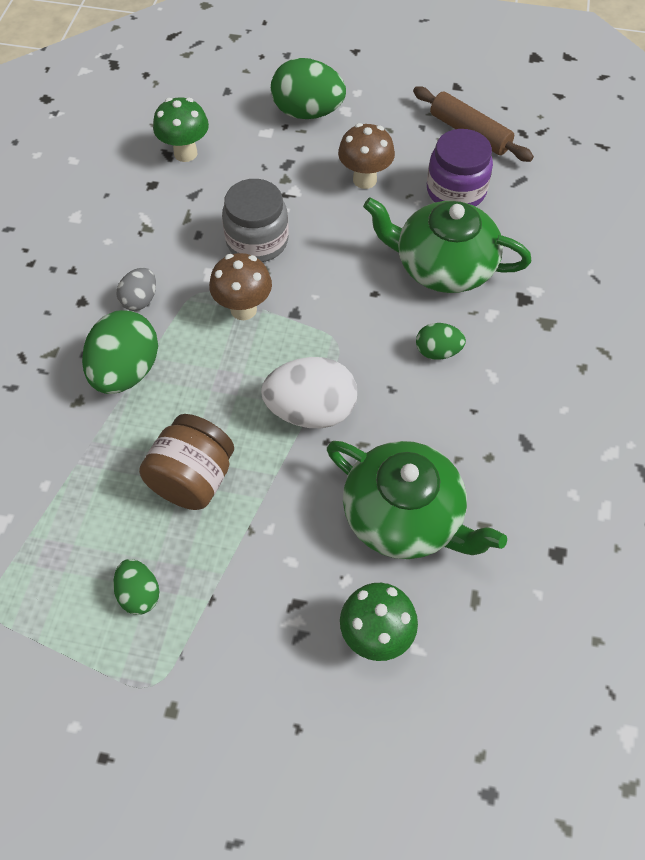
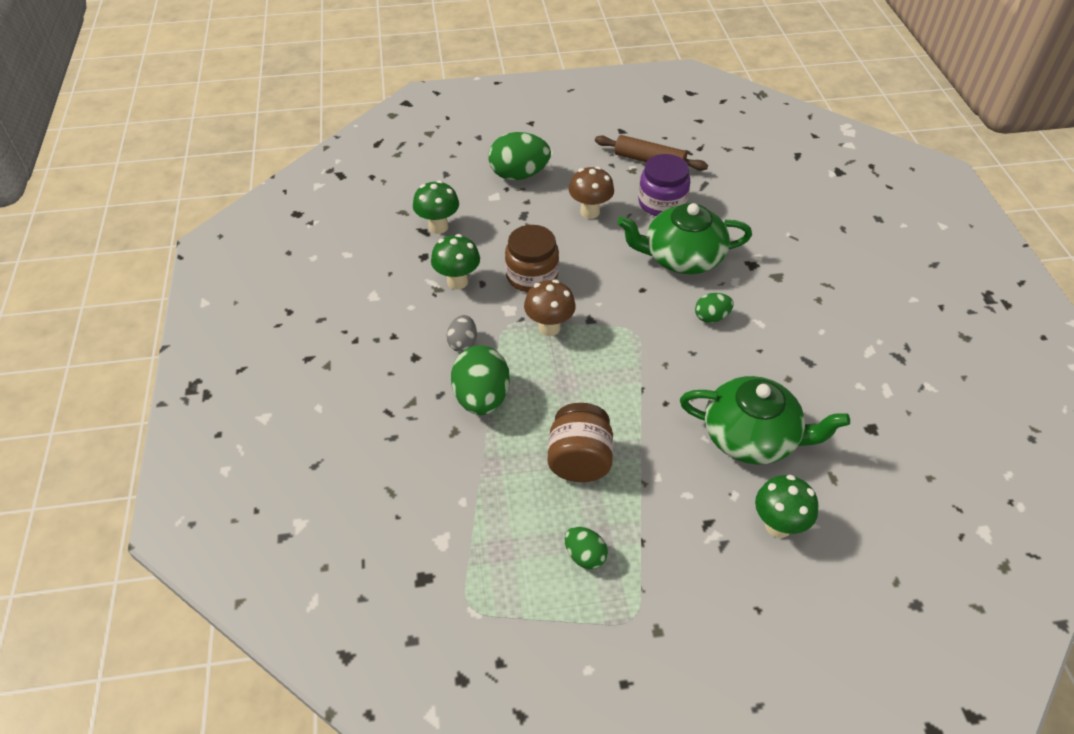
camera: 20 degrees left, 10 degrees down
(172, 225) = (457, 282): none -> green mushroom
(257, 241) = (532, 276): grey jar -> brown jar
(311, 411) = (642, 385): white egg -> none

